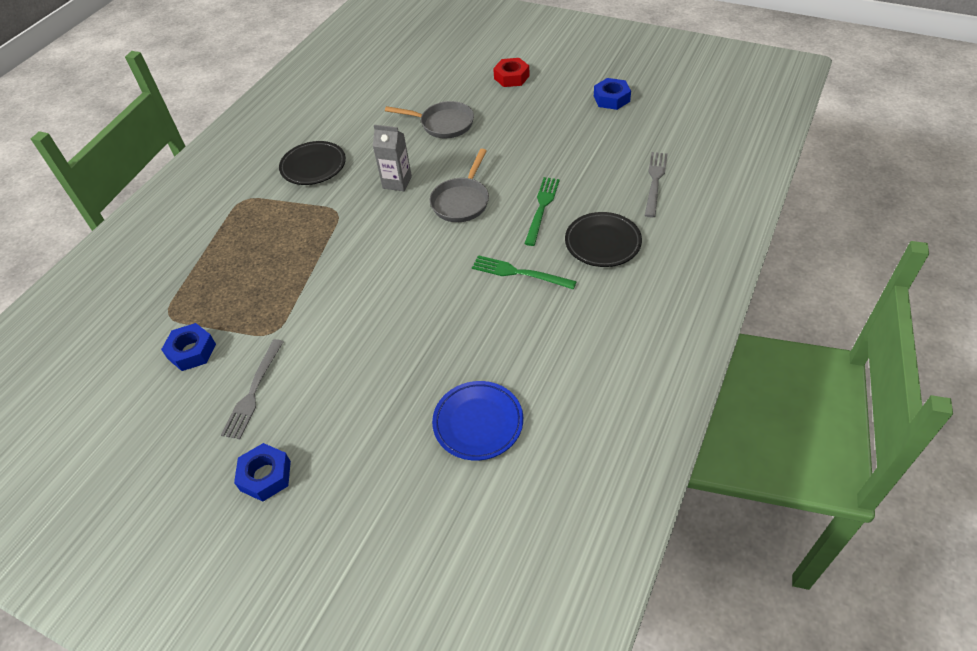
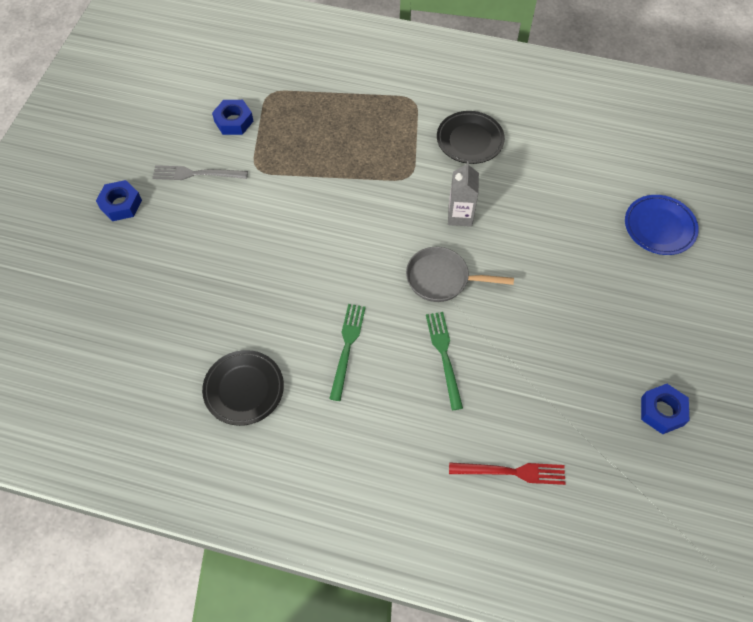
camera: 75 degrees right, 10 degrees up
(443, 124) = (564, 238): grey pan -> none
(478, 423) = (171, 340): blue plate -> blue plate (659, 227)
(511, 77) = (674, 292): red nut -> none
(542, 208) = (444, 356): green fork -> green fork turned 105 degrees counterclockwise
(602, 243) = (400, 422): black plate -> black plate (244, 389)
(655, 181) = (511, 472): grey fork -> red fork

